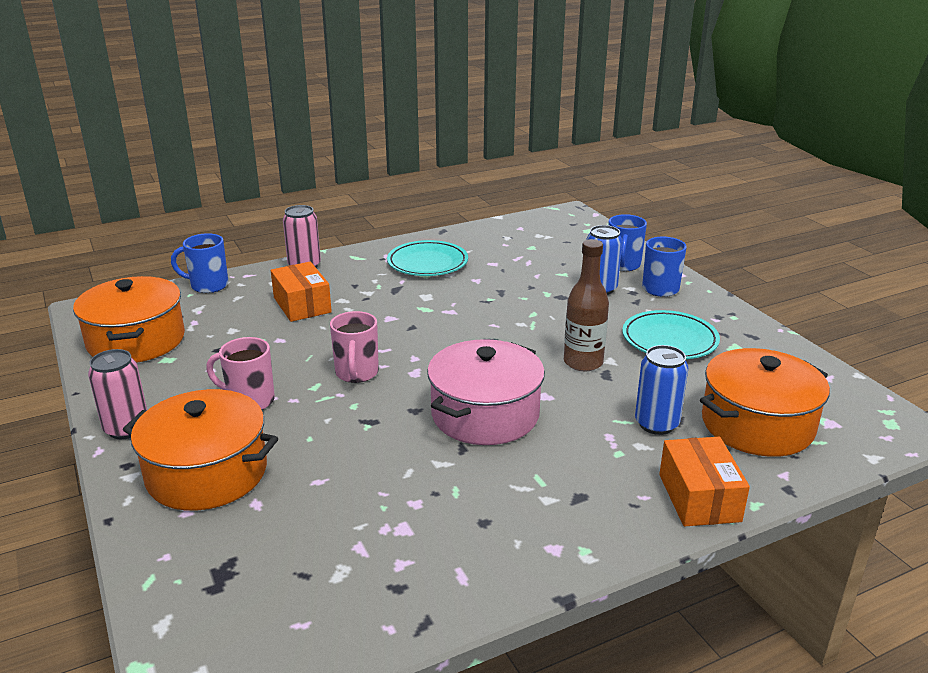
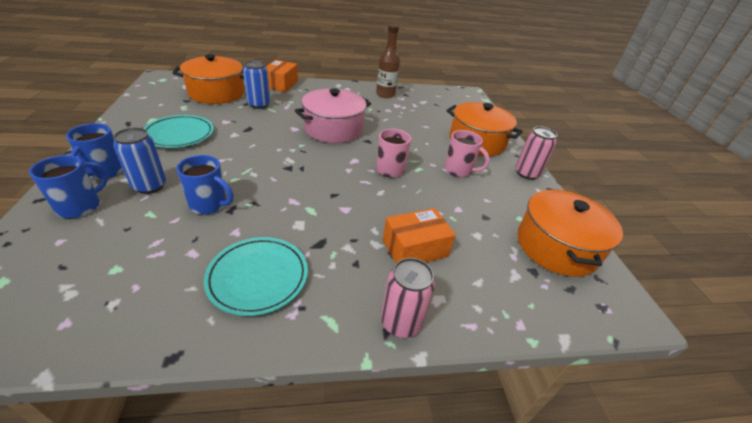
camera: 165 degrees left, 10 degrees up
(208, 285) = (515, 316): blue mug -> blue mug (209, 205)
(302, 305) = (415, 248): orange box -> orange box turned 75 degrees clockwise
(583, 362) = (251, 137): brown bottle -> brown bottle (385, 94)

